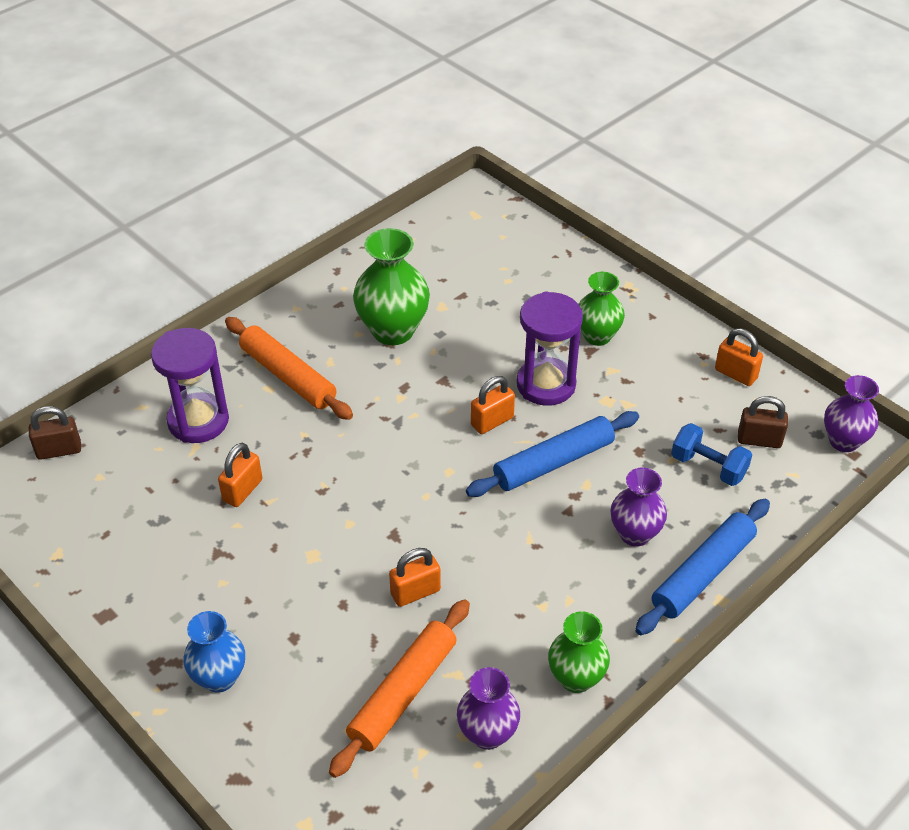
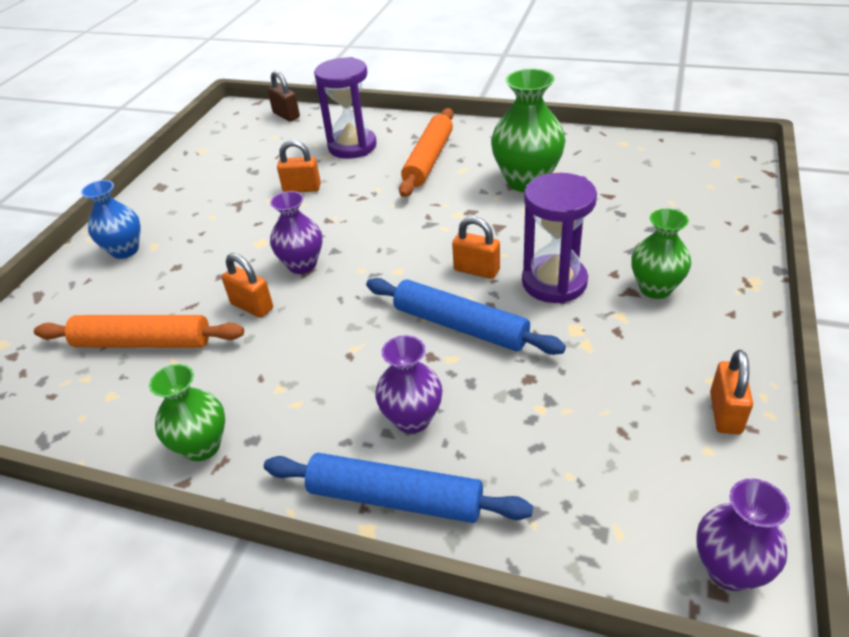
camera: 65 degrees right, 5 degrees down
(487, 734) = (116, 410): purple vase -> purple vase (302, 265)
(708, 467) = (556, 443): blue dumbbell -> none
(759, 440) = (642, 475): brown padlock -> none

